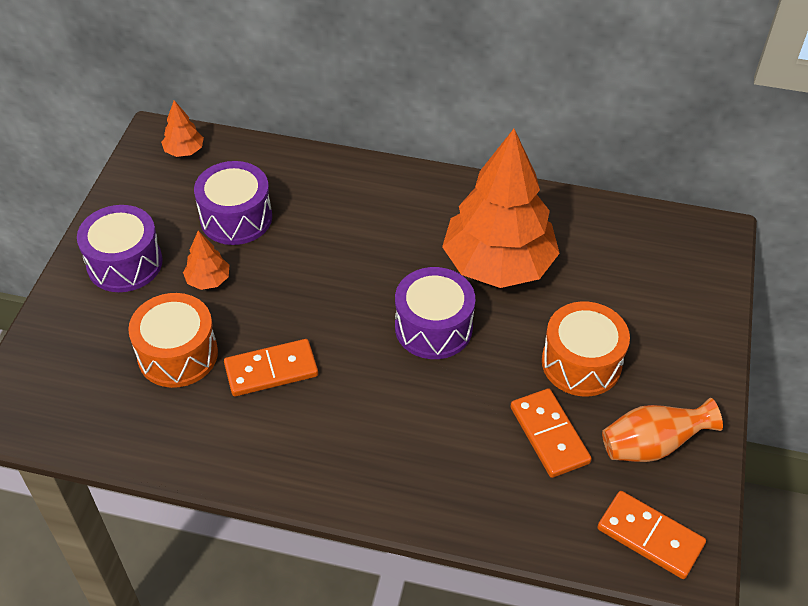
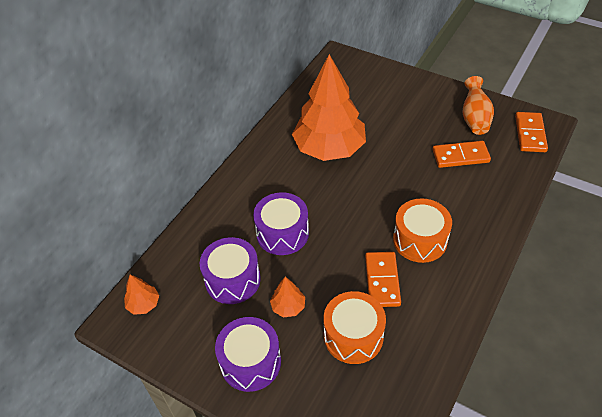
camera: 70 degrees left, 0 degrees up
(433, 327) = (370, 189): purple drum -> purple drum (282, 233)
(581, 363) = (414, 131): orange drum -> orange drum (420, 240)
(650, 536) = (530, 134): orange domino -> orange domino turned 45 degrees counterclockwise

